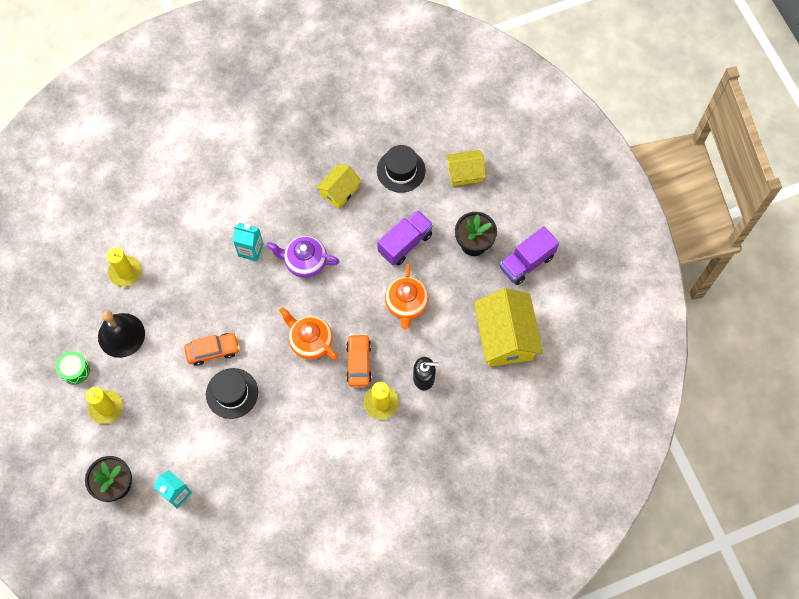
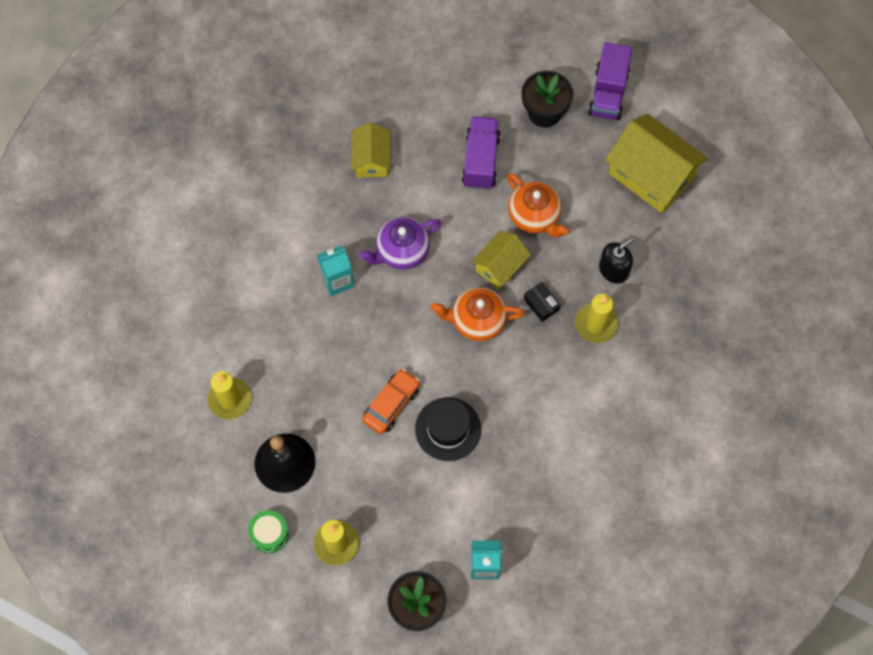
camera: 40 degrees left, 0 degrees up
(359, 363) = (541, 304): orange car -> black box
(401, 170) = (413, 96): black hat -> none
(464, 173) = (475, 54): yellow house -> yellow house (500, 266)

